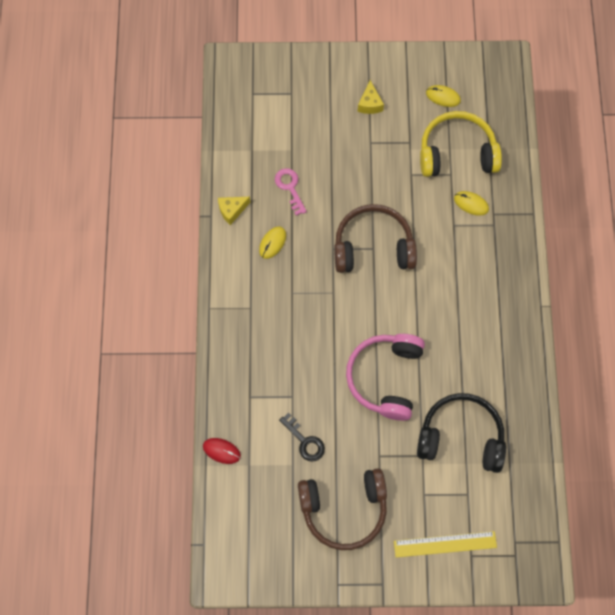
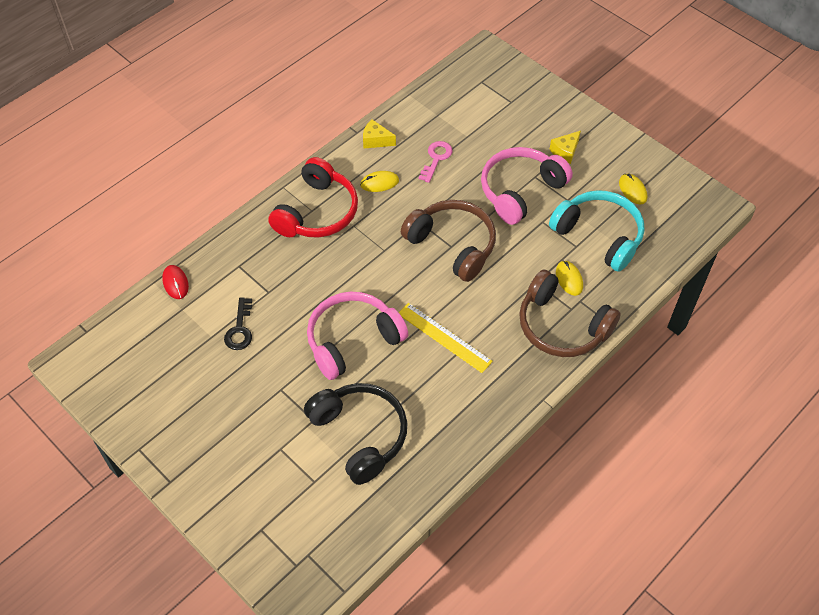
camera: 45 degrees right, 15 degrees down
(255, 306) = (317, 212): none -> red headphones
(344, 509) = (209, 401): brown headphones -> brown headphones (562, 326)
(373, 163) = (520, 191): none -> pink headphones
(445, 544) = (251, 500): yellow ruler -> yellow ruler (444, 337)
(457, 153) = (599, 236): yellow headphones -> turquoise headphones

